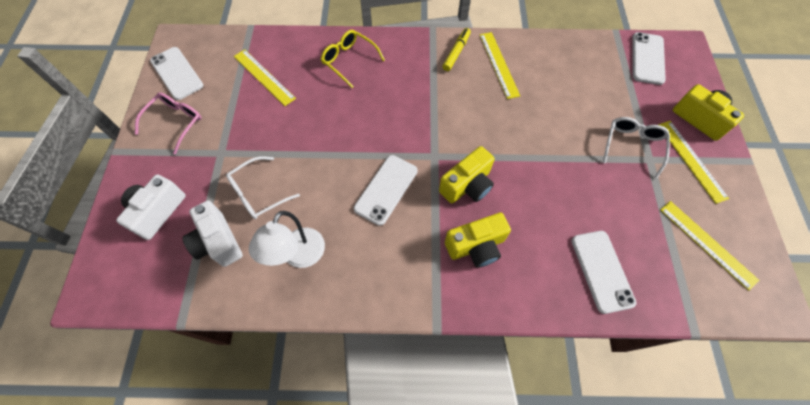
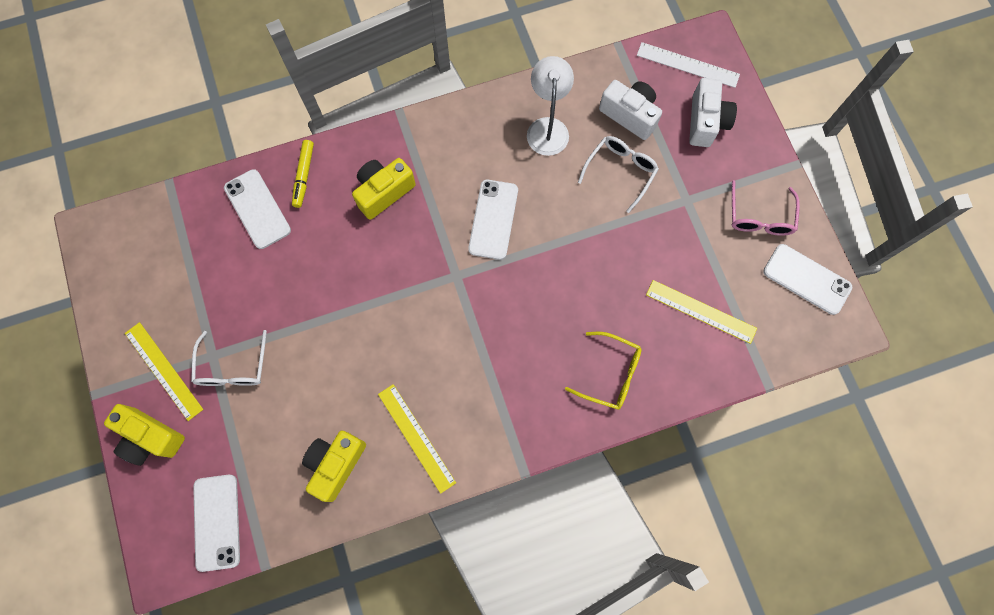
camera: 160 degrees right, 10 degrees up
(132, 273) = (687, 65): none -> white ruler
(456, 52) = (477, 438): yellow marker -> yellow marker (304, 176)
(467, 185) = (410, 253): yellow camera -> yellow camera (335, 464)
(707, 244) = (152, 272): yellow ruler -> none

